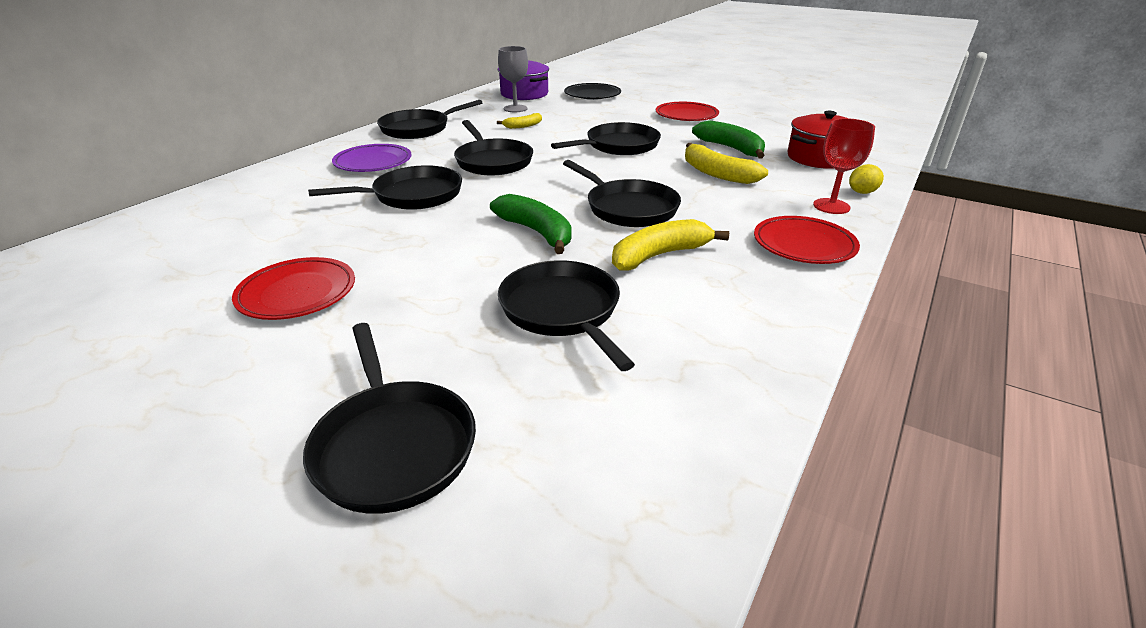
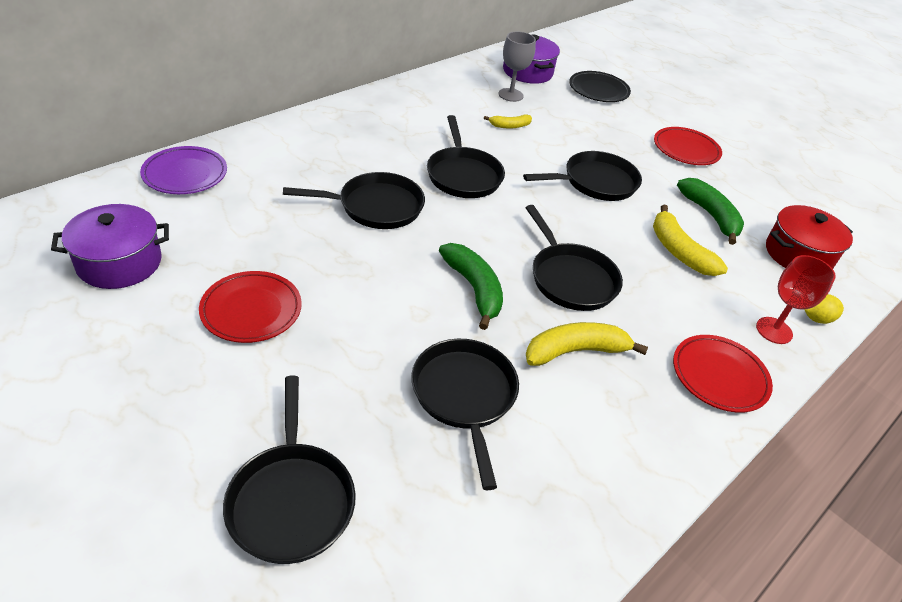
camera: 10 degrees right, 10 degrees up
(126, 286) = (119, 263): none -> purple pot
(373, 162) = (351, 148): purple plate -> purple plate (185, 174)
(419, 129) = (406, 105): black pan -> none

